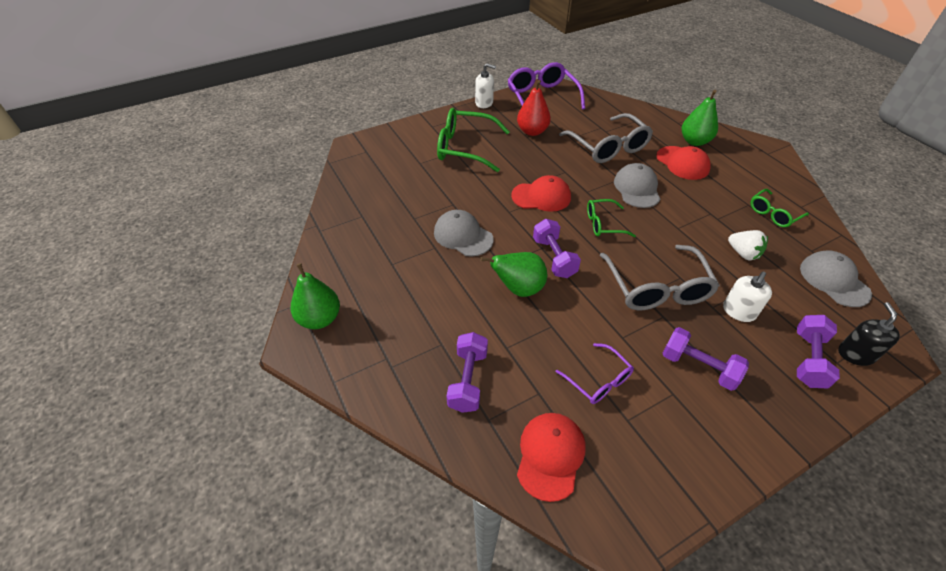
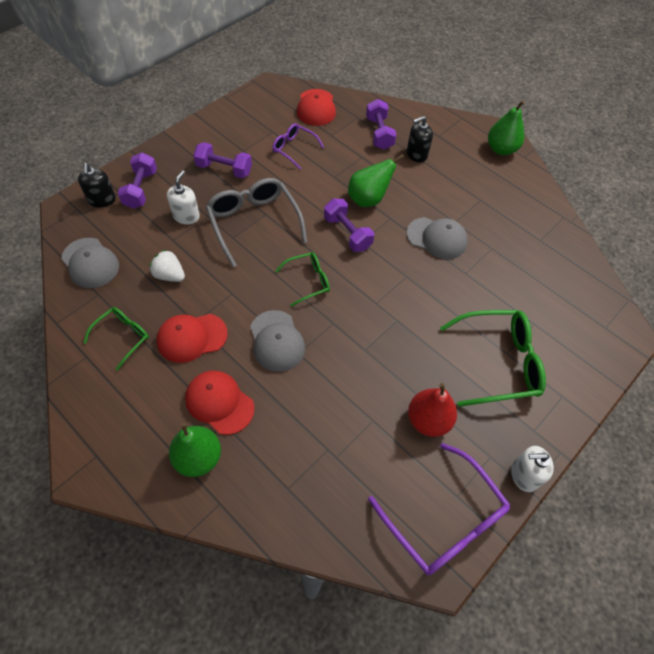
camera: 160 degrees right, 10 degrees up
(433, 335) = (416, 154): none -> black soap dispenser
(541, 196) = (380, 303): red cap -> red cap (191, 337)
(608, 147) = (319, 412): grey glasses -> none

